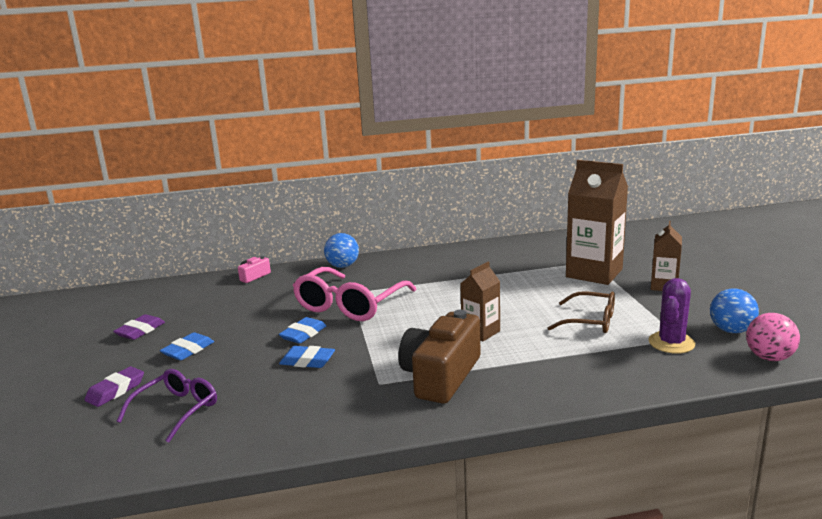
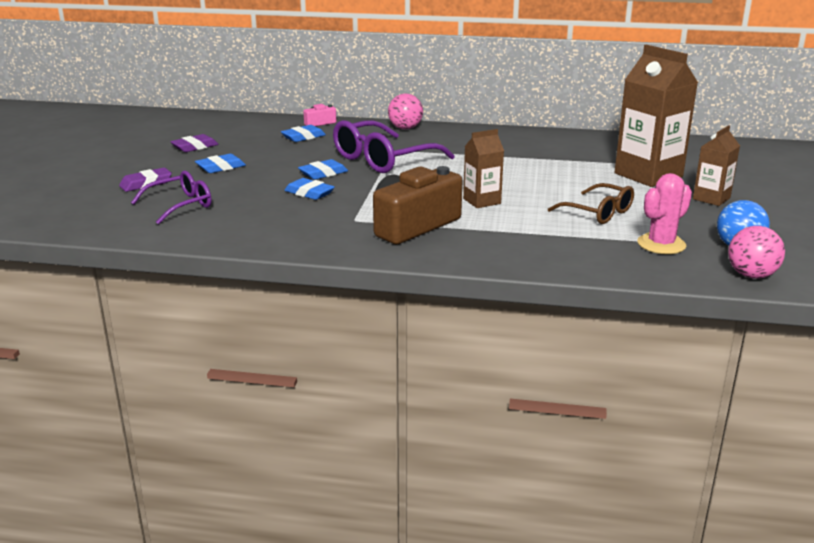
camera: 20 degrees right, 5 degrees up
(250, 295) = (303, 137): none -> blue eraser
(342, 266) = (405, 128): blue ball -> pink ball
(350, 305) = (383, 159): pink glasses -> purple glasses
(671, 343) = (661, 244): purple cactus -> pink cactus

